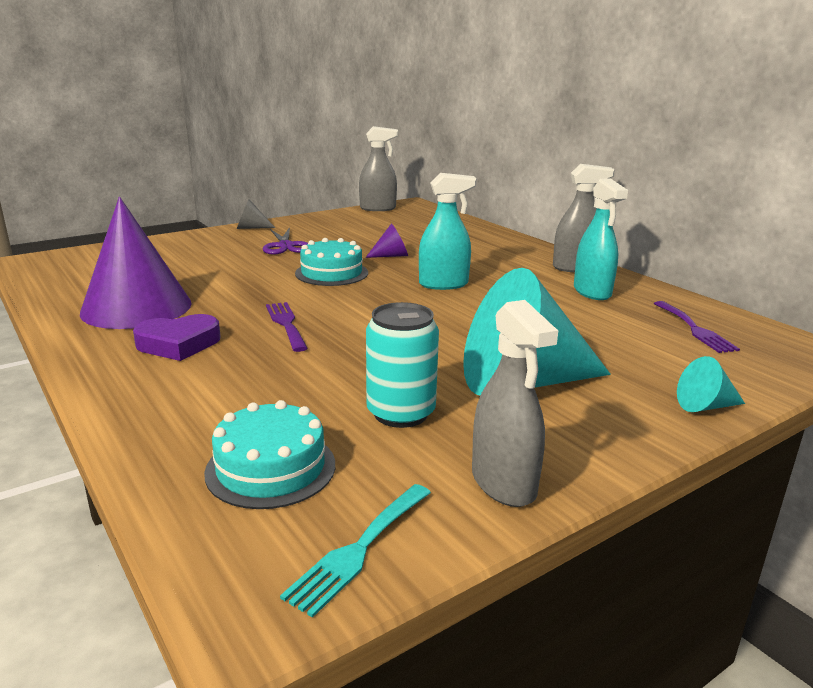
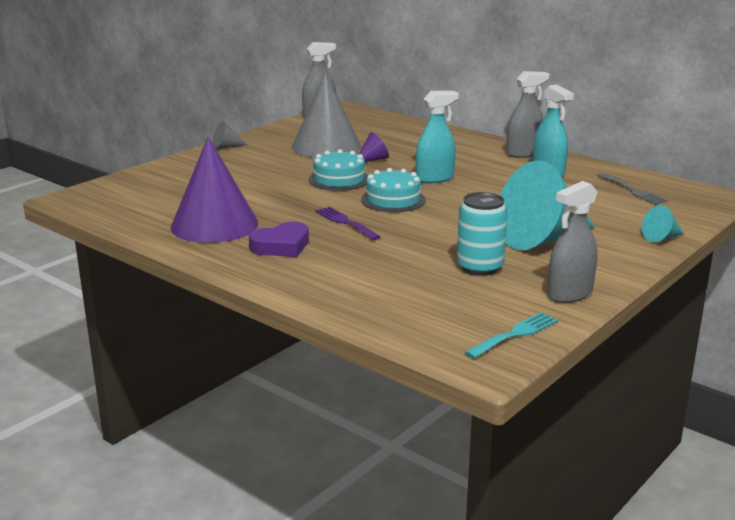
camera: 15 degrees left, 0 degrees up
(271, 468) = (428, 306): turquoise cake -> turquoise cake (393, 200)
(285, 246) = (276, 161): purple scissors -> none
(354, 237) = (326, 146): none -> grey cone
(358, 550) = (515, 334): turquoise fork -> turquoise fork turned 150 degrees counterclockwise
(503, 483) = (569, 294): grey spray bottle -> grey spray bottle turned 90 degrees clockwise
(695, 329) = (633, 190): purple fork -> grey fork

